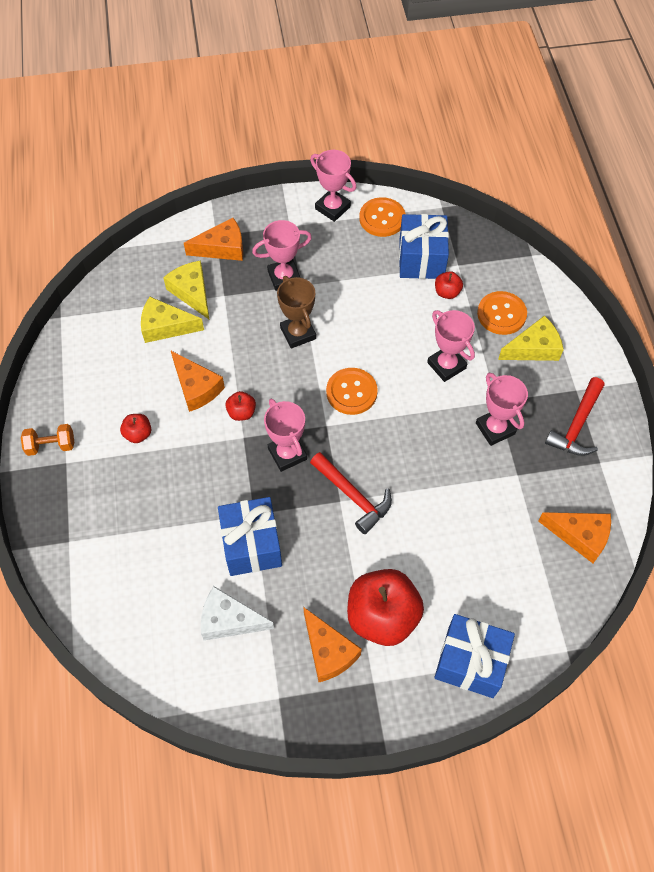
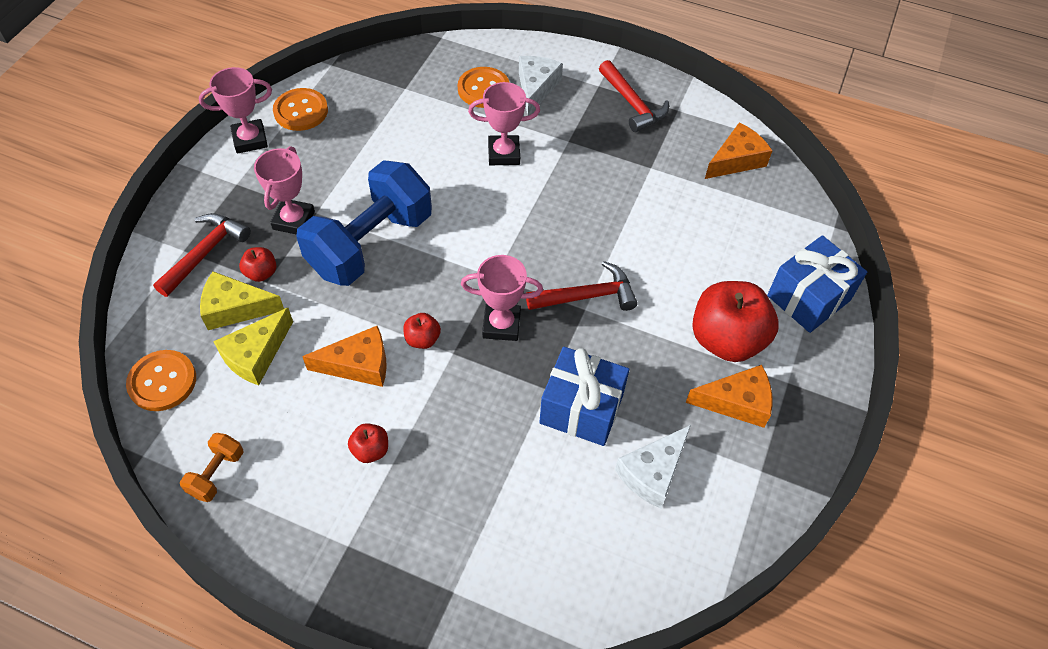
camera: 60 degrees left, 5 degrees down
(51, 445) = (312, 551): orange dumbbell -> orange dumbbell (217, 474)
(222, 248) = (205, 253): orange cheese -> red hammer
(298, 333) = (370, 244): brown trophy -> blue dumbbell
(351, 392) = (474, 237): orange button -> orange button (162, 381)
(421, 259) = (374, 109): blue gift -> none
(447, 292) = (427, 111): red apple -> red apple (261, 273)
(495, 428) = (595, 157): pink trophy -> none
(533, 348) = (536, 88): yellow cheese -> white cheese

